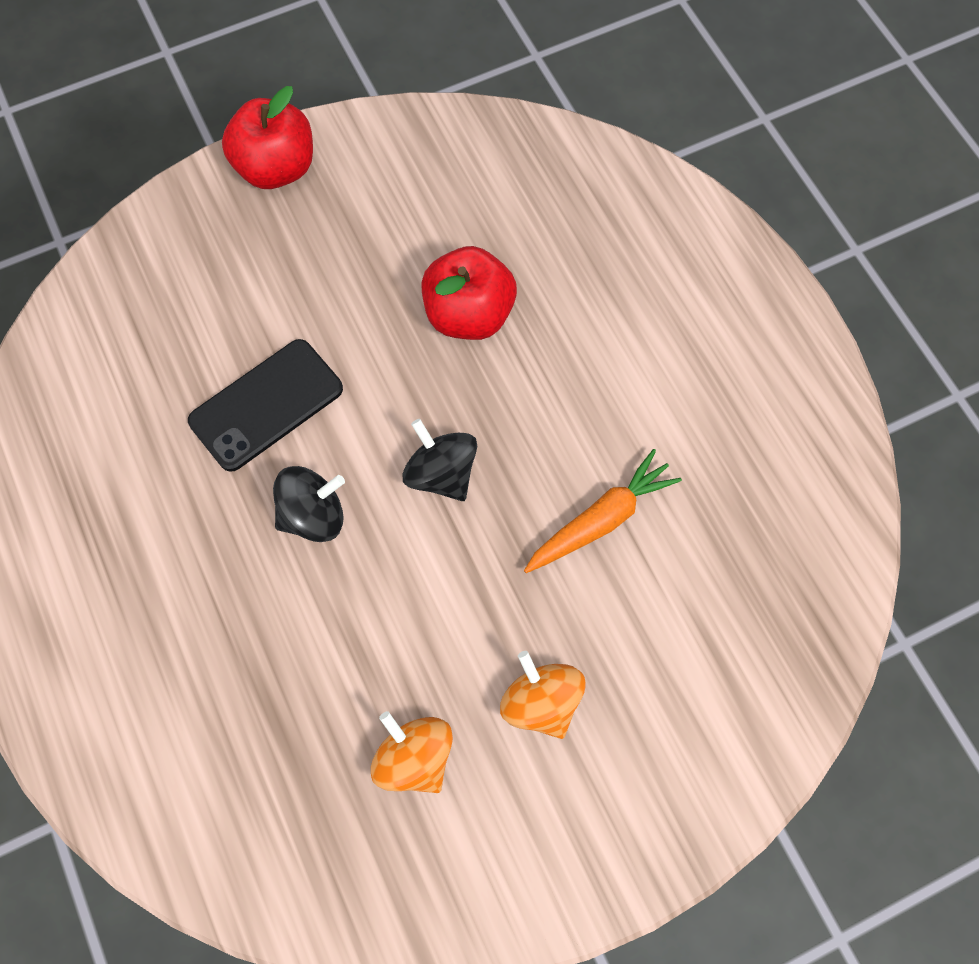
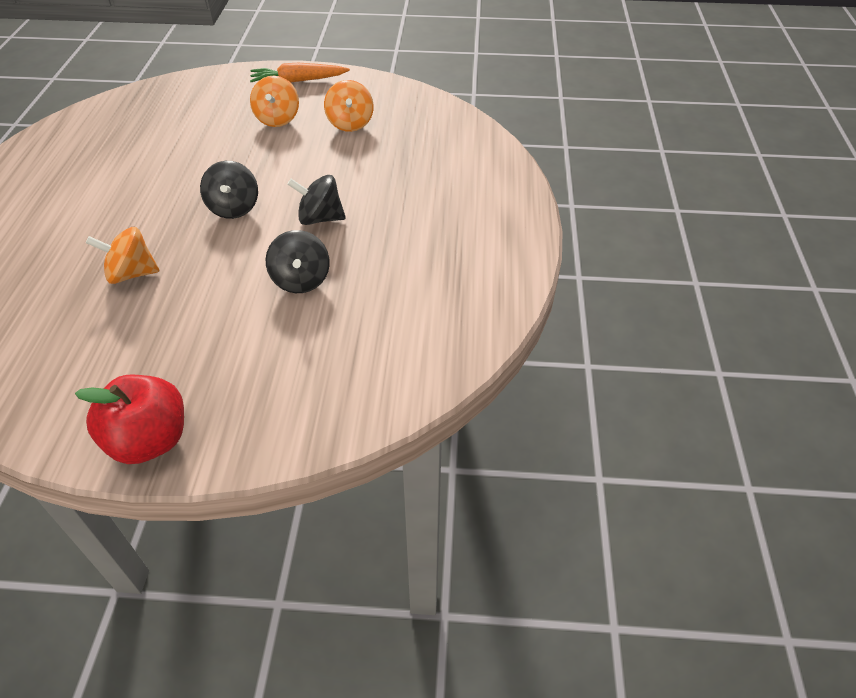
camera: 150 degrees left, 20 degrees down
(266, 405) = (301, 280): black phone -> black spinning top
(469, 314) = (131, 274): red apple -> orange spinning top
(601, 519) = (177, 161): orange carrot -> orange carrot (298, 81)

